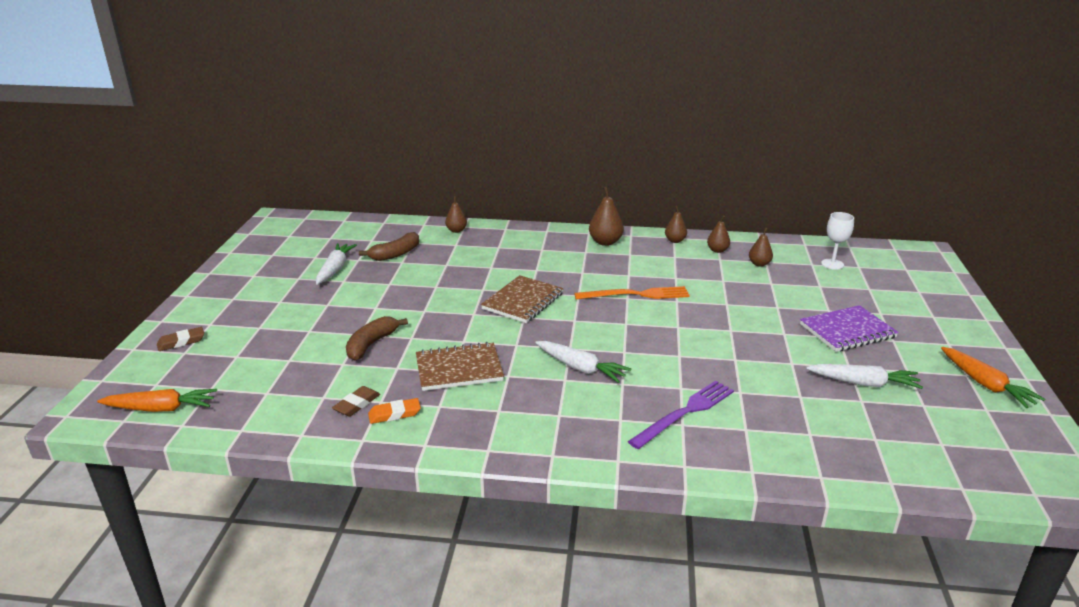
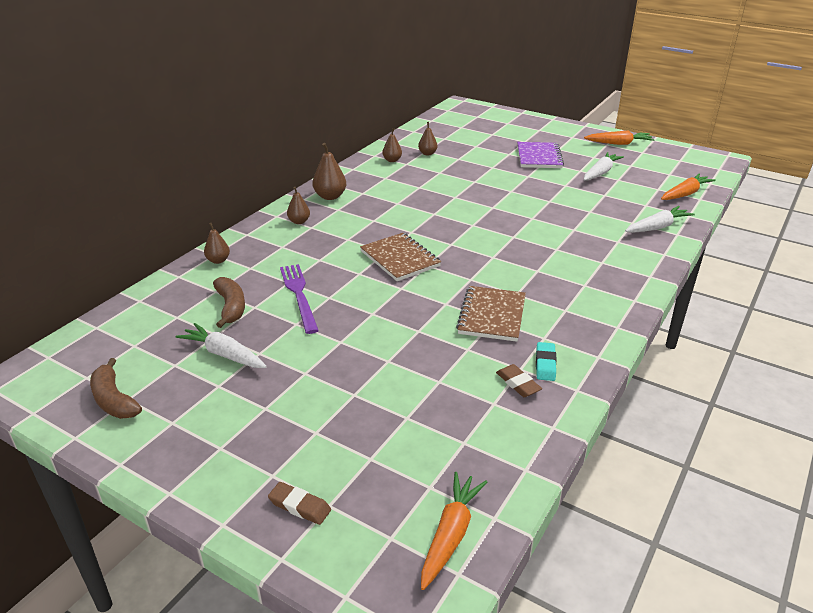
camera: 65 degrees left, 5 degrees up
(181, 342) = (299, 506): brown eraser -> brown eraser turned 60 degrees counterclockwise
(371, 344) = (414, 357): brown banana -> brown banana (114, 400)
(394, 414) = (545, 364): orange eraser -> turquoise eraser
(580, 368) = (525, 259): white carrot -> white carrot (657, 227)
(636, 294) = (432, 209): orange fork -> none
(675, 240) = (359, 170): brown pear -> brown pear (299, 221)
(685, 413) = (605, 236): purple fork -> purple fork (299, 295)
(832, 264) = (450, 133): white goblet -> none
(889, 466) = (685, 194): none -> orange carrot

